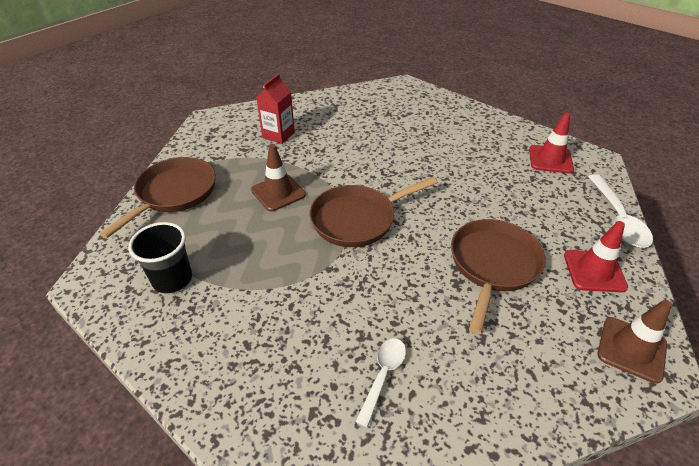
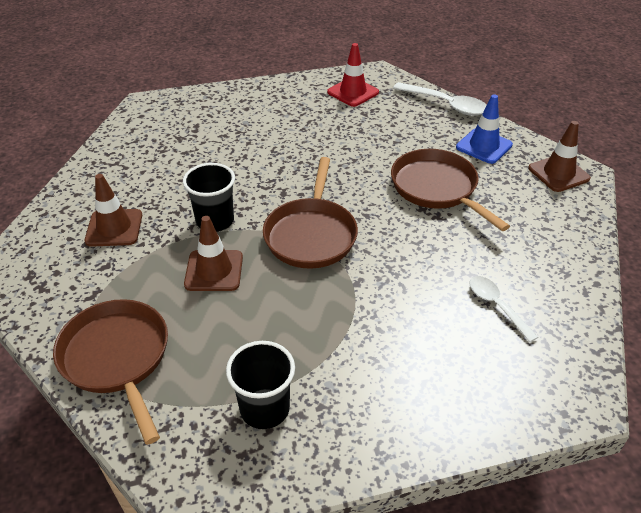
camera: 55 degrees left, 0 degrees up
(278, 135) = (114, 228): red carton -> brown traffic cone
(325, 169) = (215, 221): none -> black cup
(594, 271) = (484, 146): red traffic cone -> blue traffic cone

